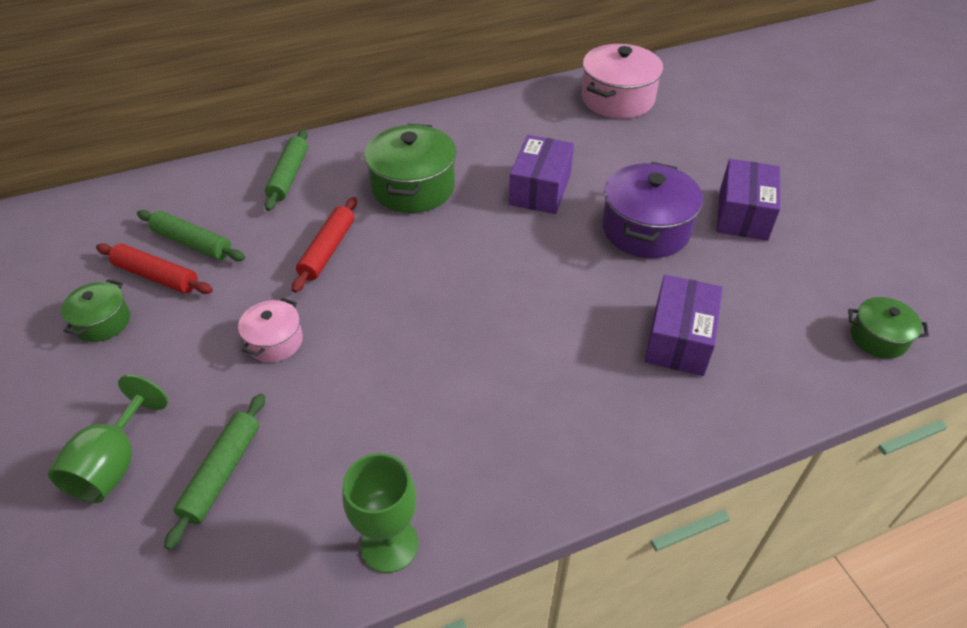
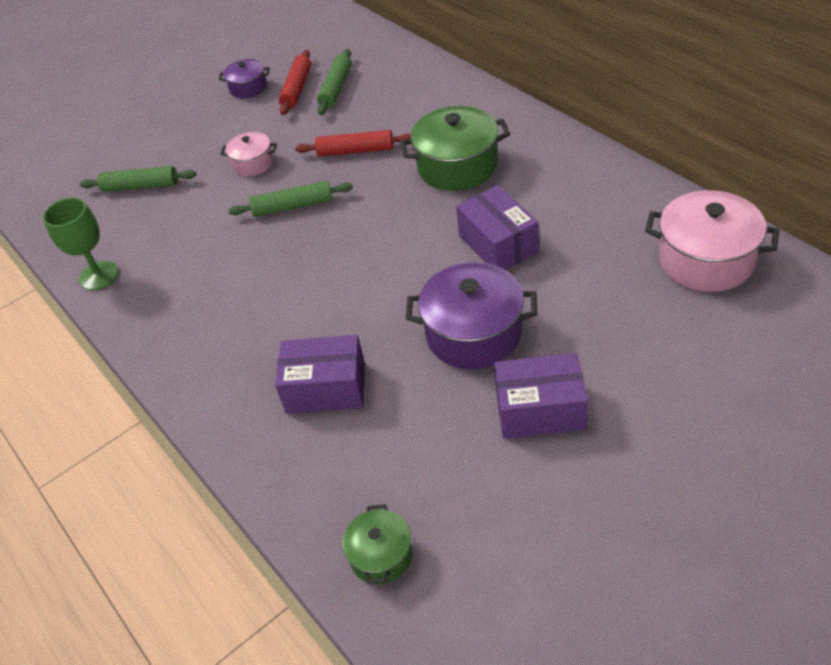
camera: 80 degrees right, 0 degrees up
(102, 322) = (248, 88): green pot -> purple pot
(113, 464) = (140, 143): green goblet -> none
(288, 176) = (435, 98): green rolling pin -> green rolling pin (293, 206)
(540, 189) = (498, 244): purple box -> purple box turned 60 degrees clockwise

